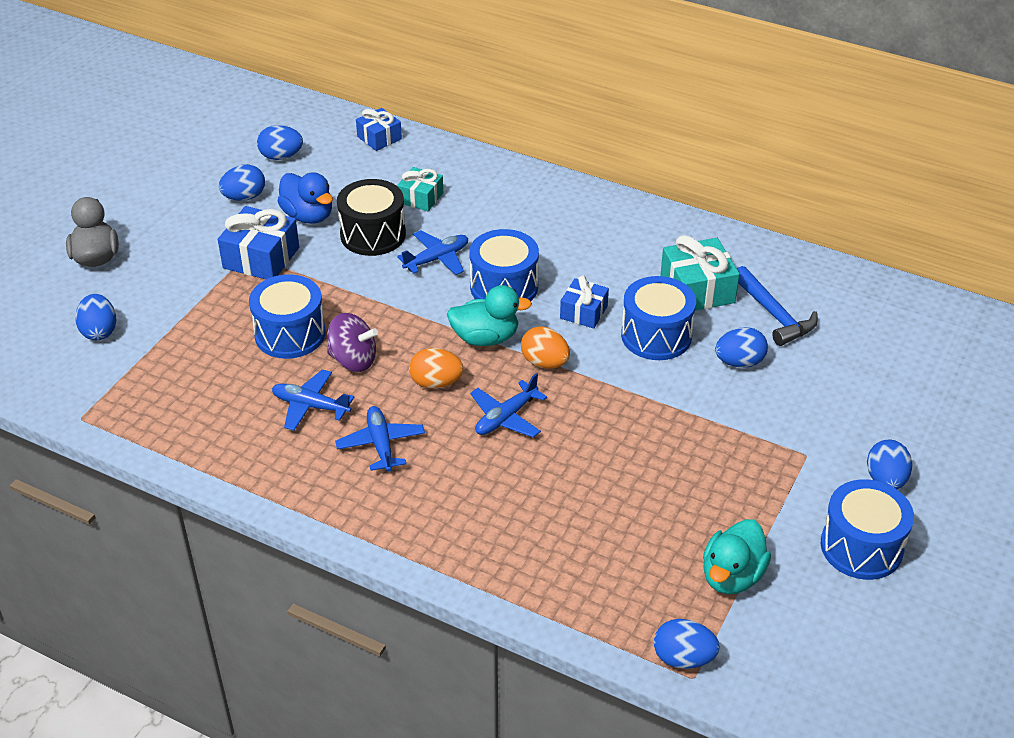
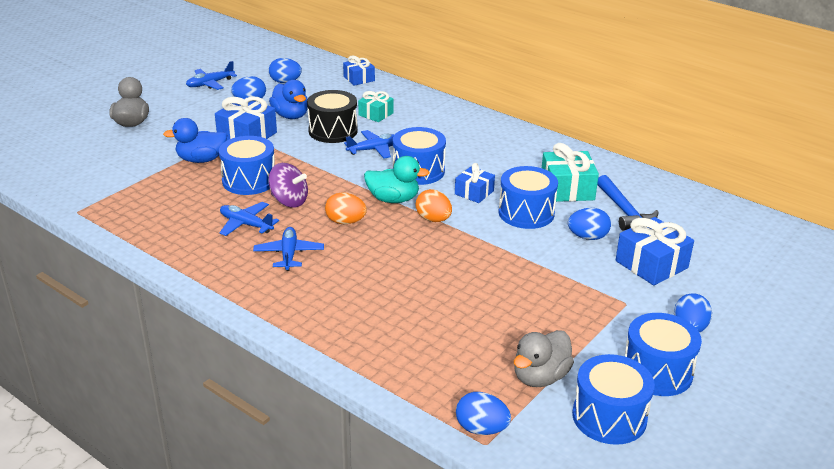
camera: 10 degrees right, 10 degrees down
(99, 331) = (114, 164): blue egg -> none
(214, 308) = (201, 160): none -> blue duck
(506, 417) = (391, 249): blue plane -> blue plane (210, 84)
(732, 576) = (540, 377): turquoise duck -> grey duck
(821, 618) = (609, 417): none -> blue drum
(823, 392) = (651, 264): none -> blue gift

